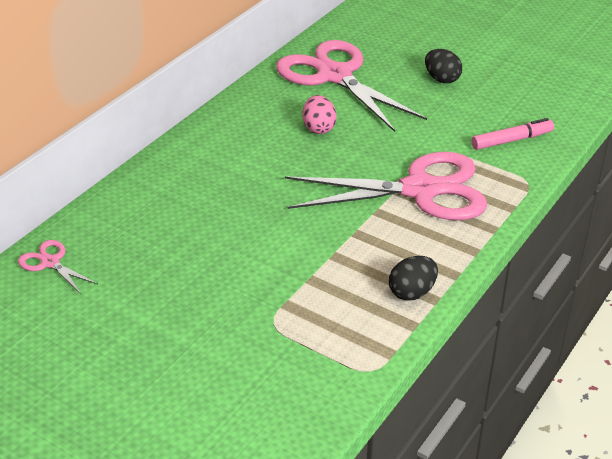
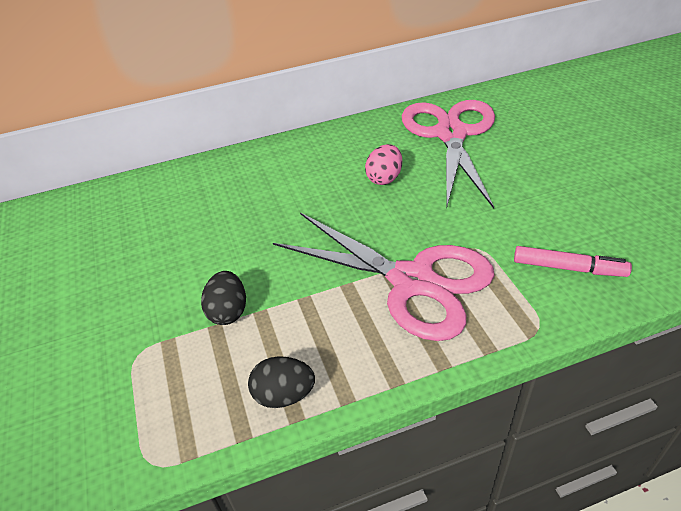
camera: 40 degrees right, 5 degrees up
(50, 262) = (68, 211): pink scissors -> none
(441, 79) = (553, 172): black egg -> black egg (228, 311)

